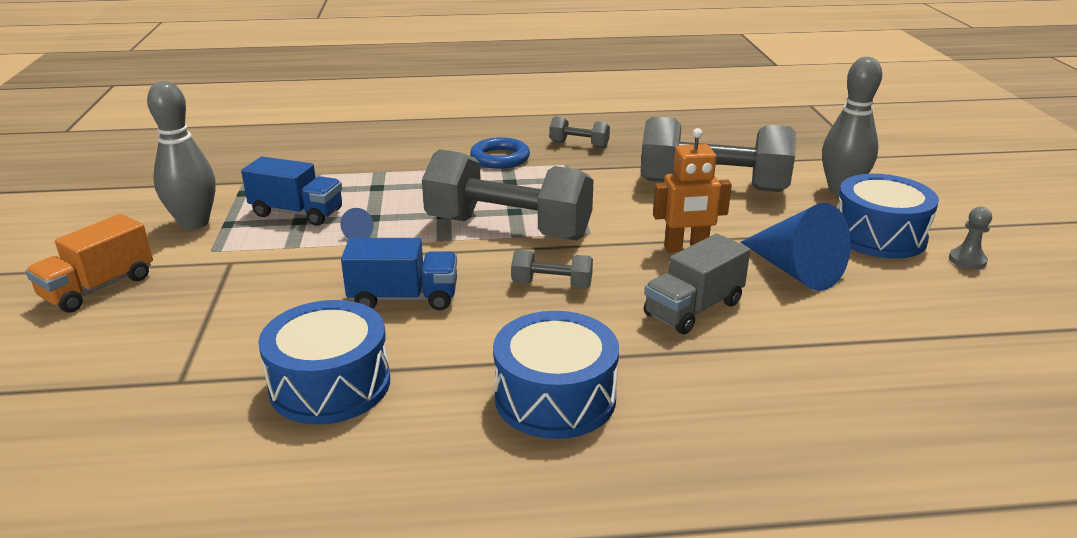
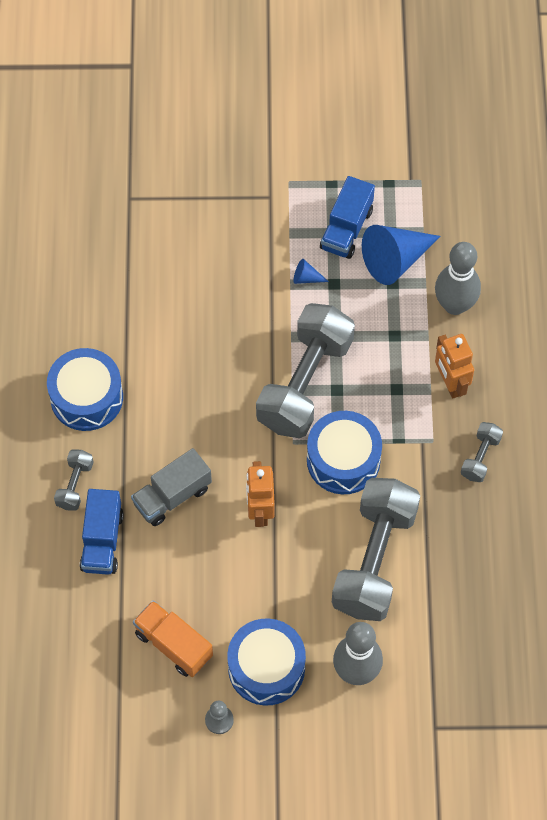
camera: 95 degrees right, 35 degrees up
(98, 288) = (241, 126): orange truck -> orange truck (173, 645)
(194, 223) = (334, 161): grey bowling pin -> grey bowling pin (455, 305)
(330, 384) = (115, 277): blue drum -> blue drum (343, 460)
(404, 298) = (207, 312): blue truck -> blue truck (102, 541)
(500, 158) = (450, 383): blue ring -> orange robot
(552, 285) = (215, 407): grey dumbbell -> grey dumbbell (75, 485)
(693, 309) = (172, 496): grey truck -> grey truck turned 90 degrees counterclockwise
(794, 270) = (217, 581): blue cone -> blue cone (395, 260)

